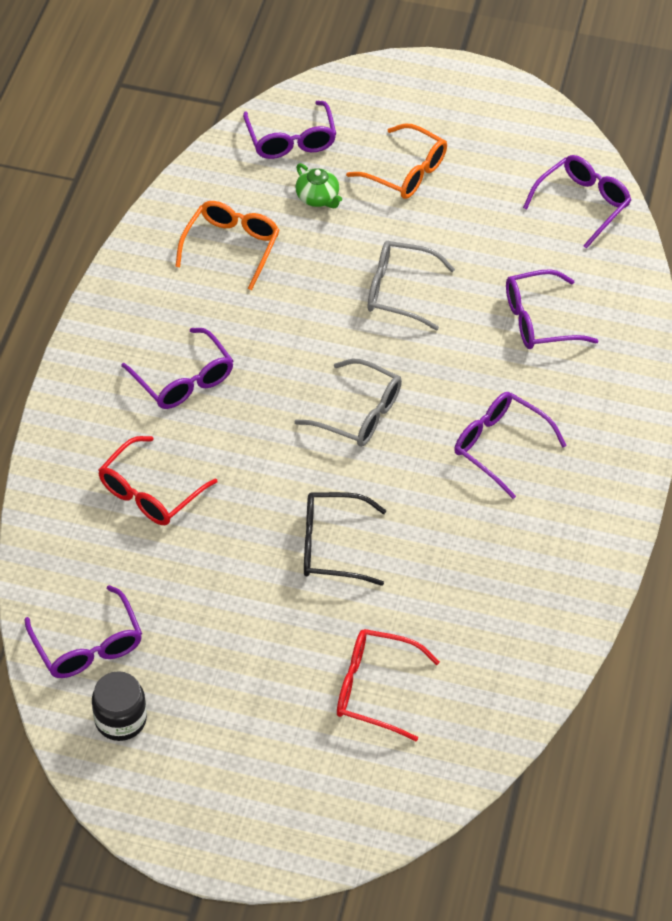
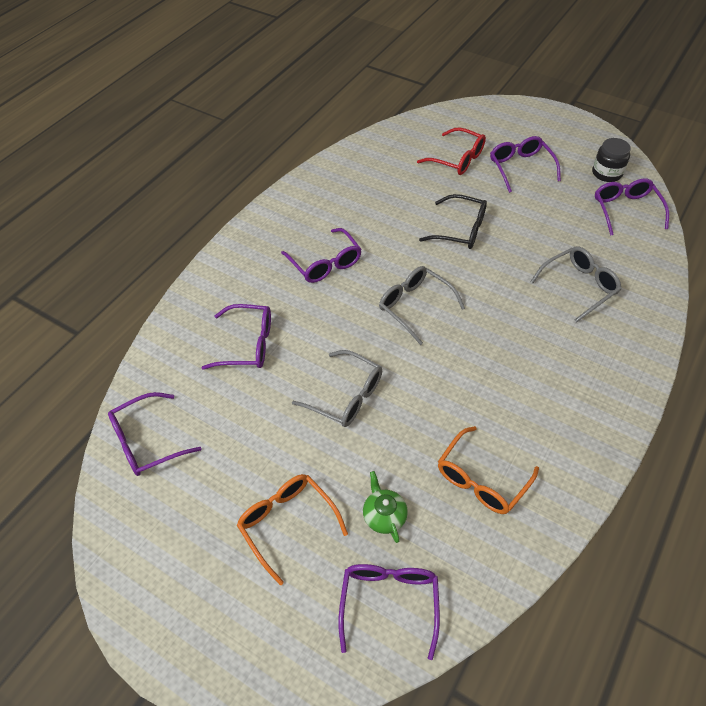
camera: 160 degrees left, 0 degrees up
(150, 493) = (579, 286): red glasses -> grey glasses
(184, 380) = (544, 362): purple glasses -> purple glasses (520, 167)

